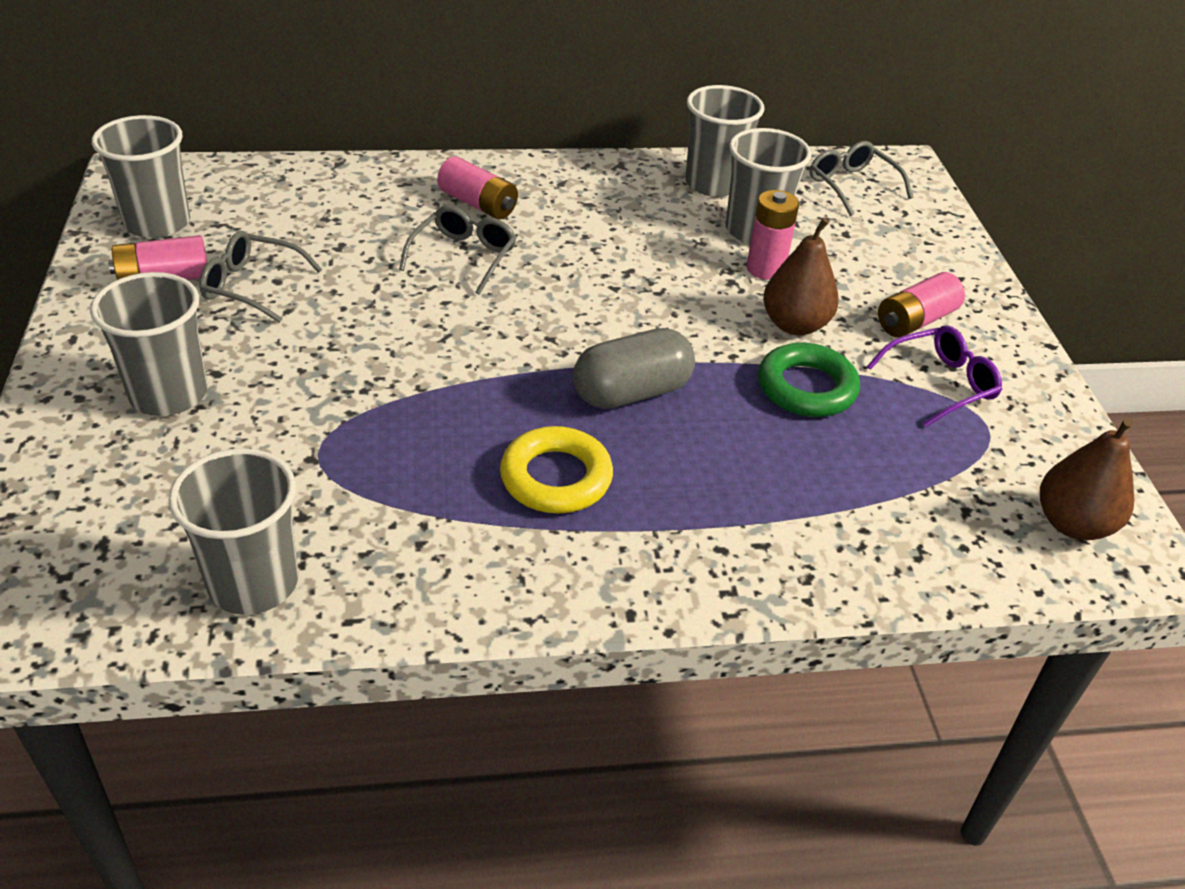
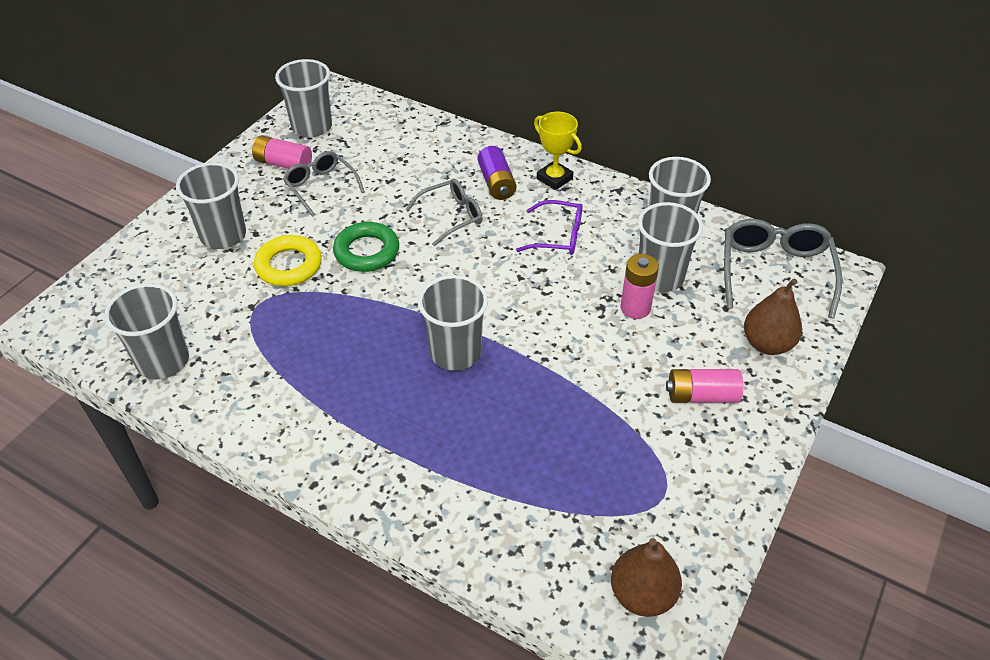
camera: 40 degrees right, 5 degrees up
(478, 204) = (496, 183): pink battery -> purple battery
(539, 177) = (554, 178): none -> yellow trophy
(556, 478) = (358, 383): yellow ring -> yellow ring (289, 265)
(632, 393) = (455, 352): grey capsule -> grey cup
(795, 325) = (610, 357): brown pear -> brown pear (767, 344)
(806, 388) = (568, 404): green ring -> green ring (367, 252)
(851, 185) = (775, 271): grey glasses -> grey glasses, size x1.55
(941, 384) = (665, 449): purple glasses -> purple glasses (558, 236)

